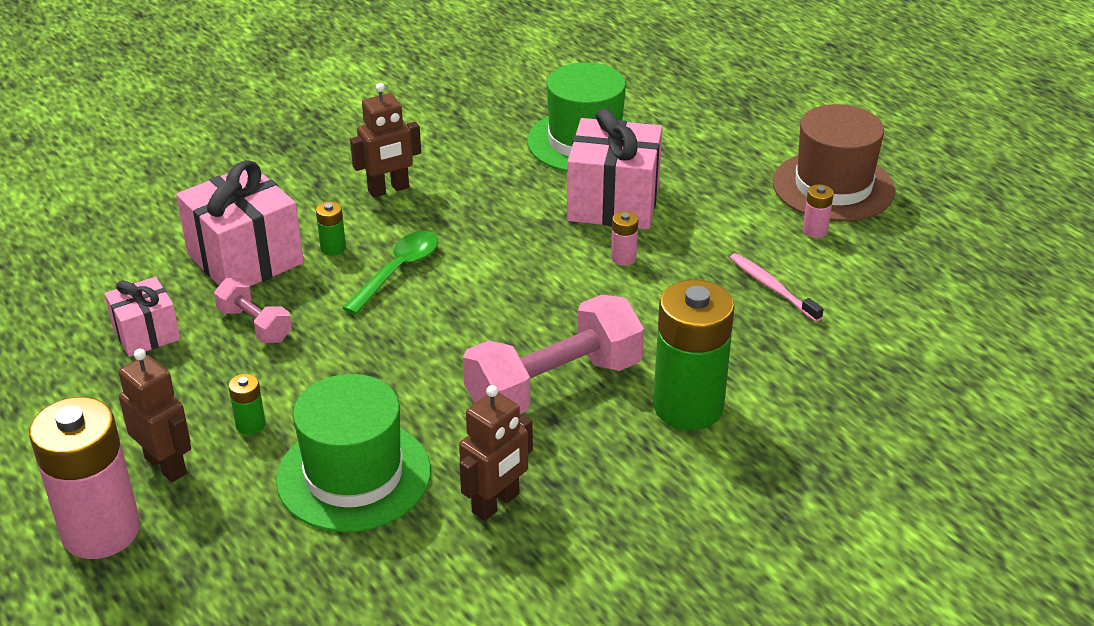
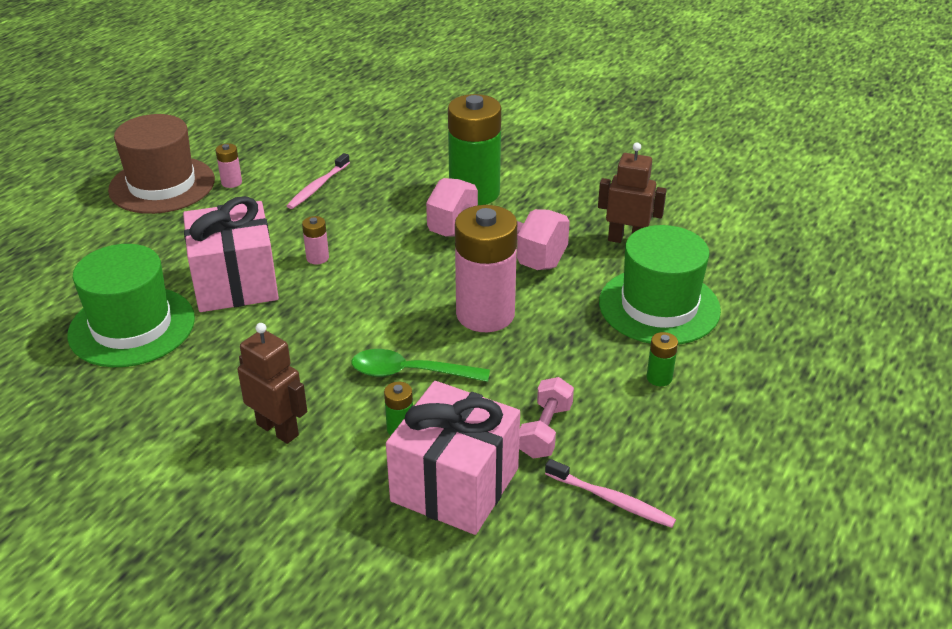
camera: 115 degrees left, 0 degrees up
(101, 531) = (826, 405): pink battery -> pink battery (485, 314)
(146, 334) = (611, 500): pink gift -> pink toothbrush
(166, 465) = (739, 403): brown robot -> none

